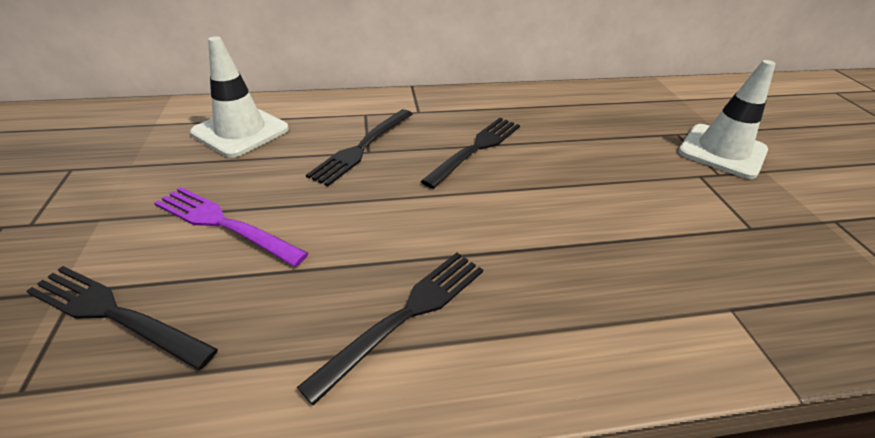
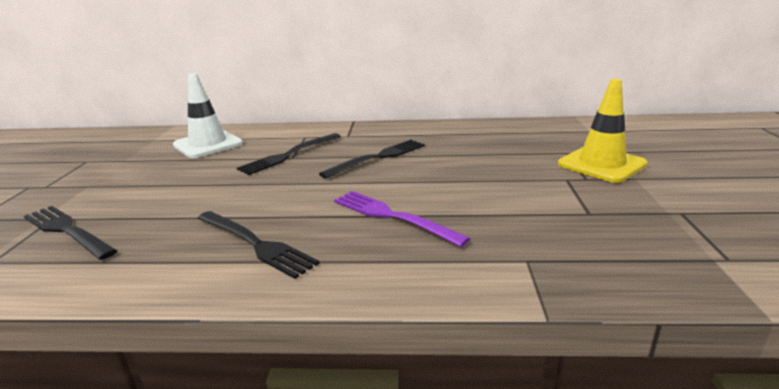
camera: 15 degrees right, 15 degrees down
(223, 224) = (163, 191): purple fork -> purple fork (391, 216)
(407, 314) = (256, 244): black fork -> black fork turned 75 degrees clockwise
(722, 151) = (601, 164): white traffic cone -> yellow traffic cone

